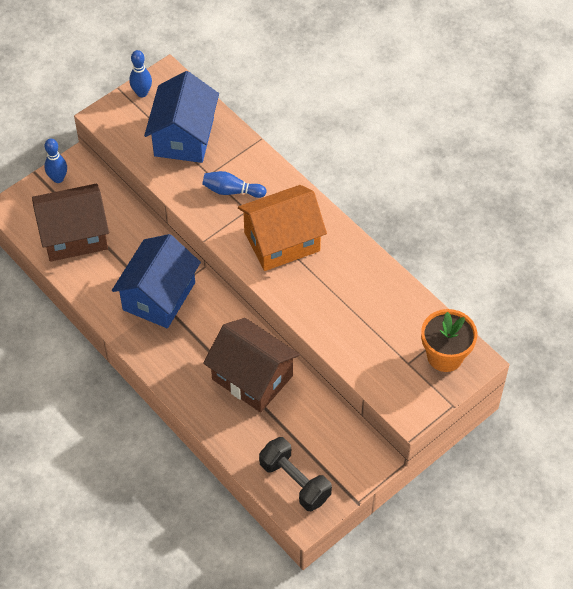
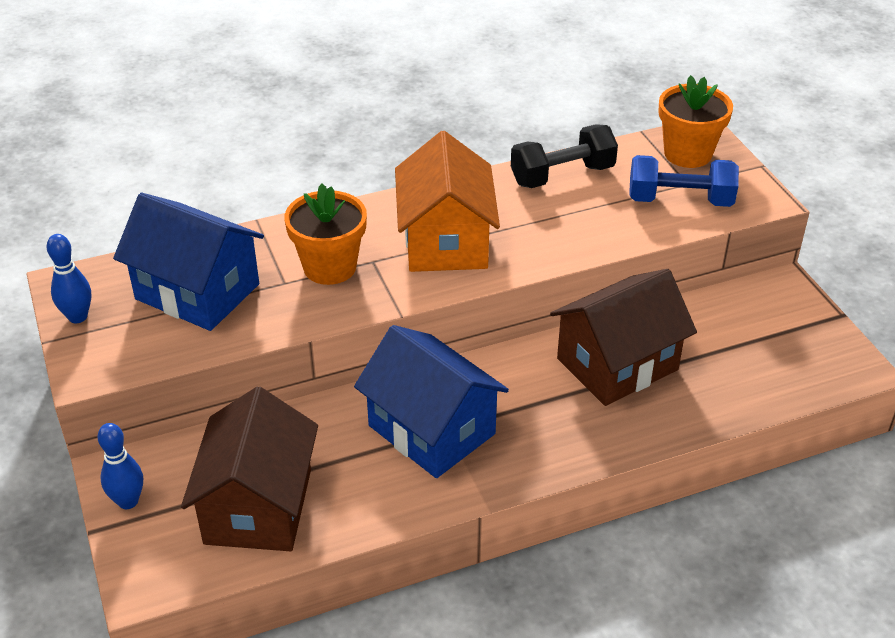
camera: 70 degrees left, 15 degrees down
(231, 191) = (330, 267): blue bowling pin -> orange flower pot
(295, 481) = (798, 363): black dumbbell -> black dumbbell (562, 175)
(385, 362) = (680, 200): none -> blue dumbbell

